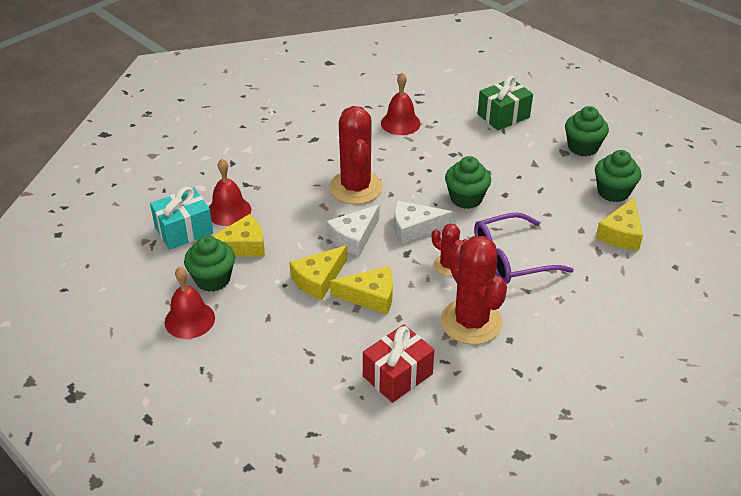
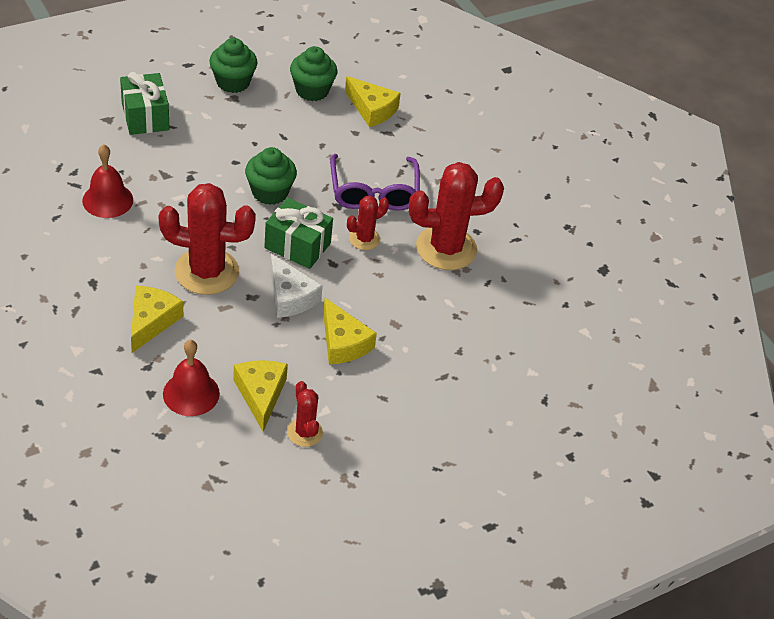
camera: 80 degrees left, 5 degrees up
(184, 230) = (206, 443): turquoise gift -> none
(189, 320) = (361, 465): red bell -> none
(212, 279) = (304, 432): green cupcake -> red cactus
(370, 296) = (384, 309): yellow cheese -> yellow cheese (151, 321)
(397, 375) = (494, 319): red gift -> none
(414, 228) = (297, 246): white cheese -> green gift

